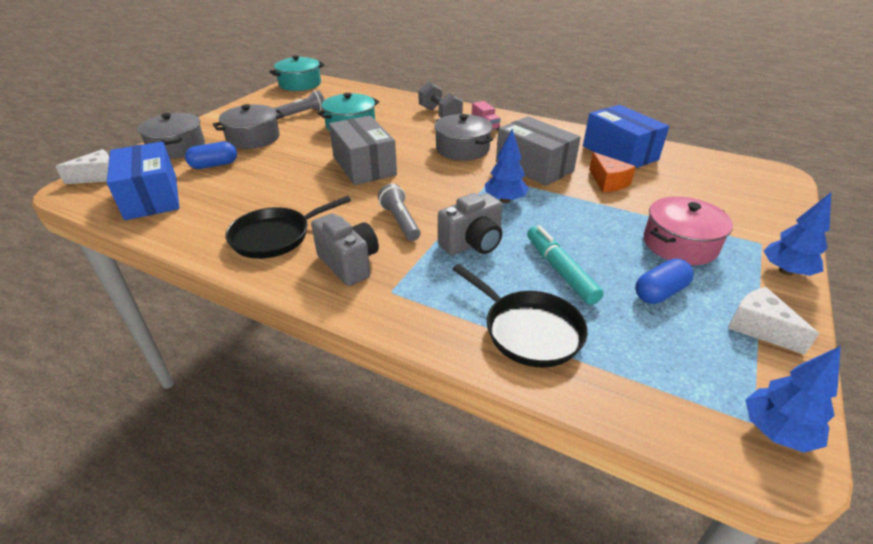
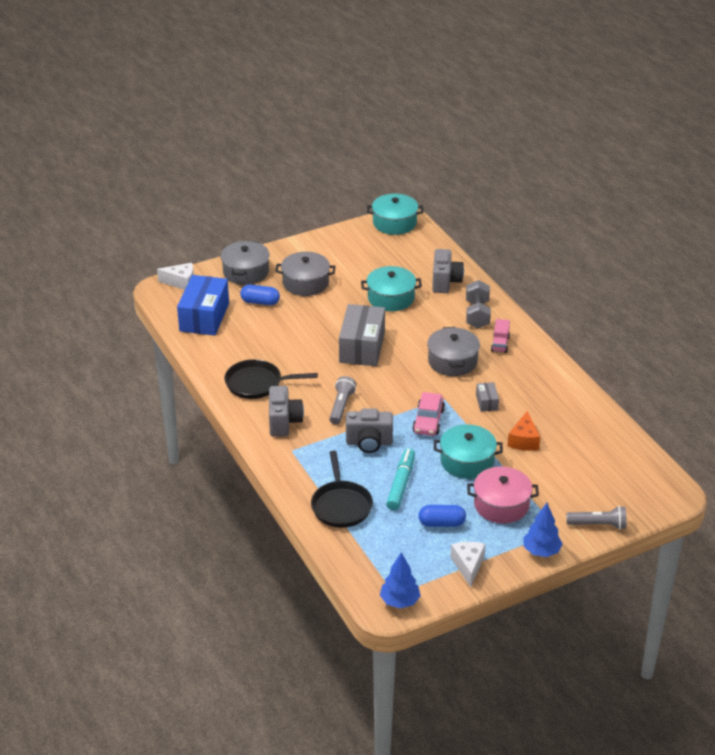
camera: 35 degrees right, 0 degrees up
(302, 113) = (365, 267): grey flashlight -> grey flashlight (598, 525)
(386, 104) = (445, 282): none -> grey camera
(505, 200) = (428, 421): blue tree -> pink car
(534, 167) = (487, 402): grey box -> grey box, size x0.45
(589, 219) = (467, 461): none -> turquoise pot
(619, 153) = (575, 419): blue box -> none

